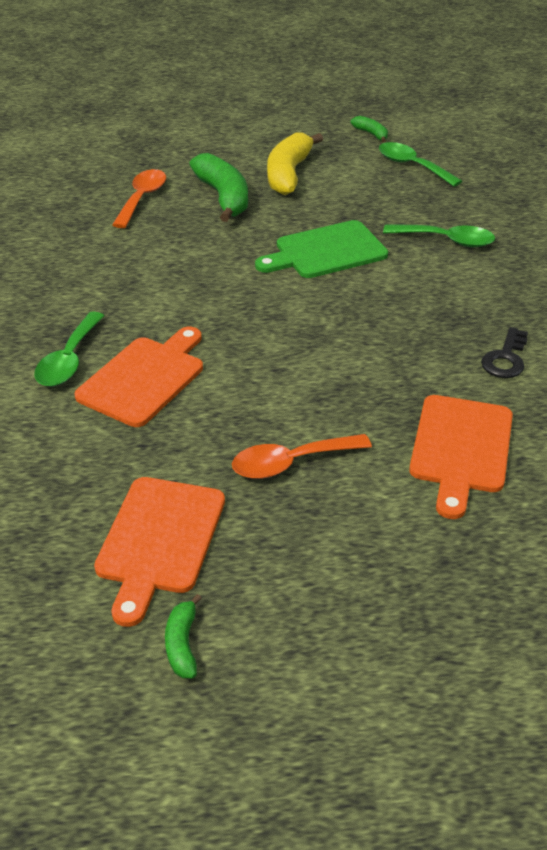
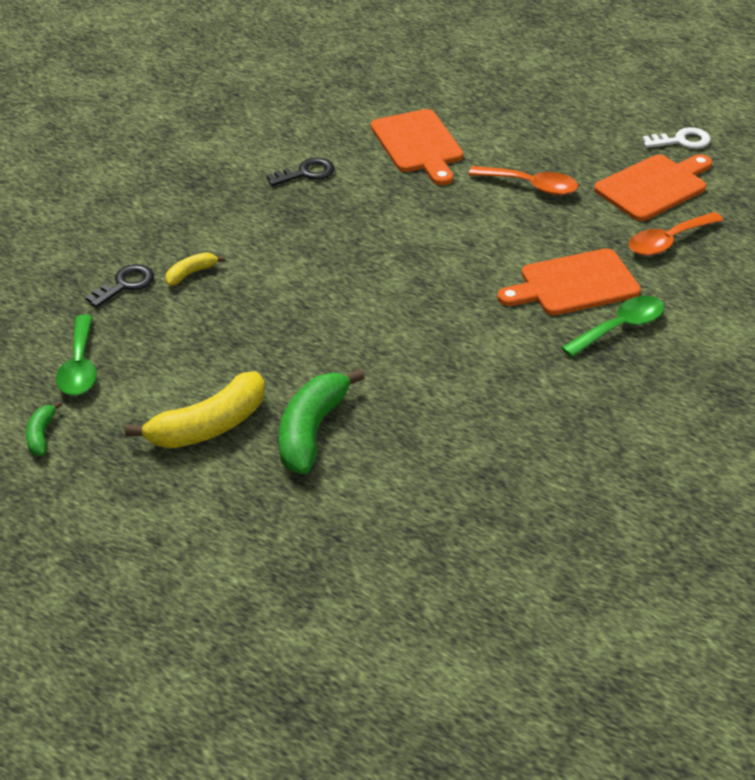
camera: 140 degrees left, 0 degrees up
(142, 198) = (394, 478): orange spoon -> orange spoon (668, 241)
(182, 644) = (682, 141): green banana -> white key
(326, 251) = (303, 317): green cutting board -> none
(446, 240) = (191, 273): green spoon -> yellow banana
(460, 448) = (418, 145): orange cutting board -> orange cutting board turned 105 degrees clockwise
(473, 214) = (125, 285): none -> black key

